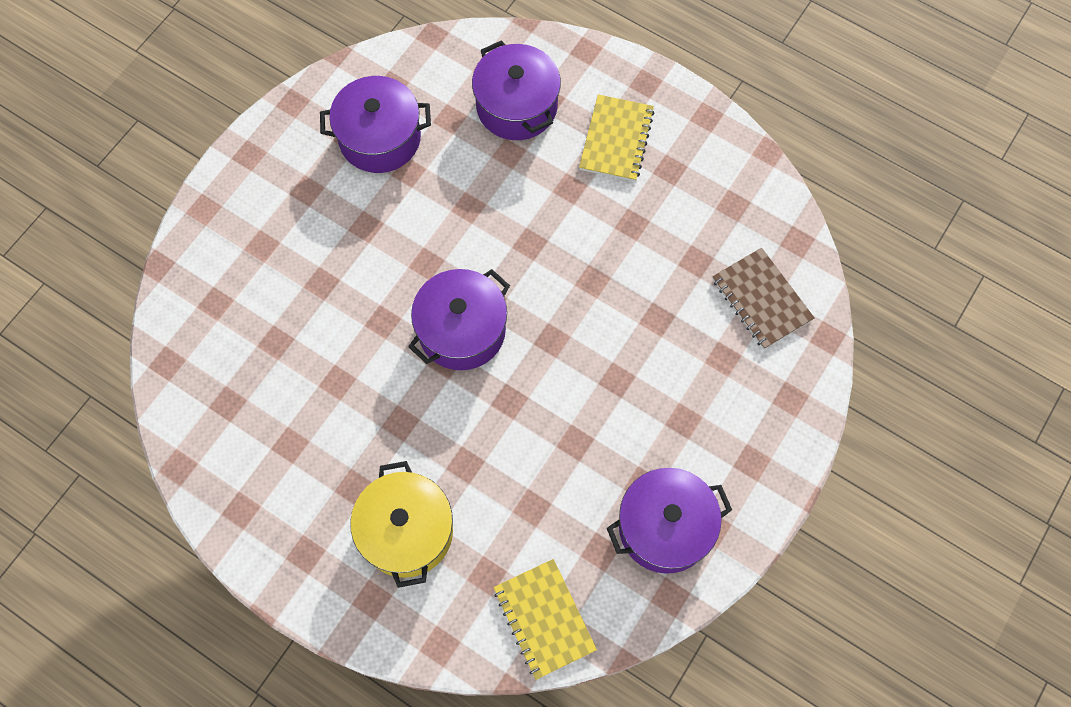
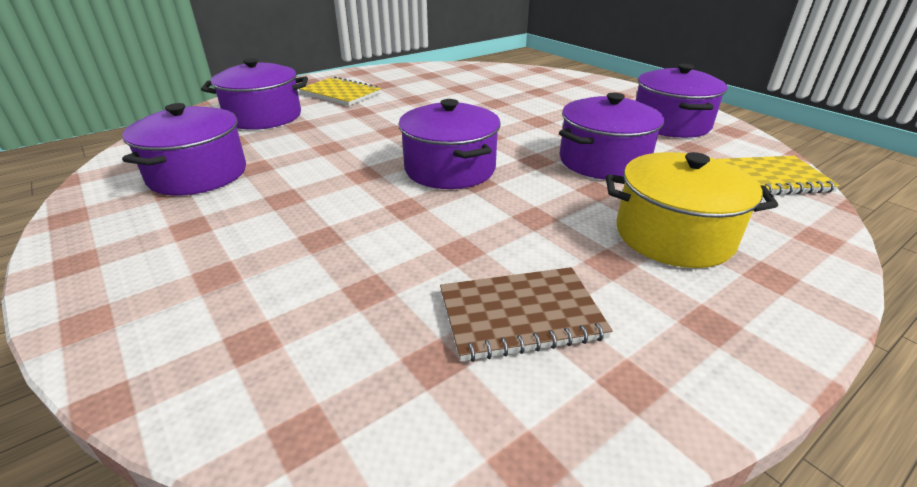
camera: 70 degrees left, 35 degrees down
(530, 463) = (603, 161): none -> purple pot
(761, 299) = (502, 78): brown notebook -> brown notebook (520, 315)

